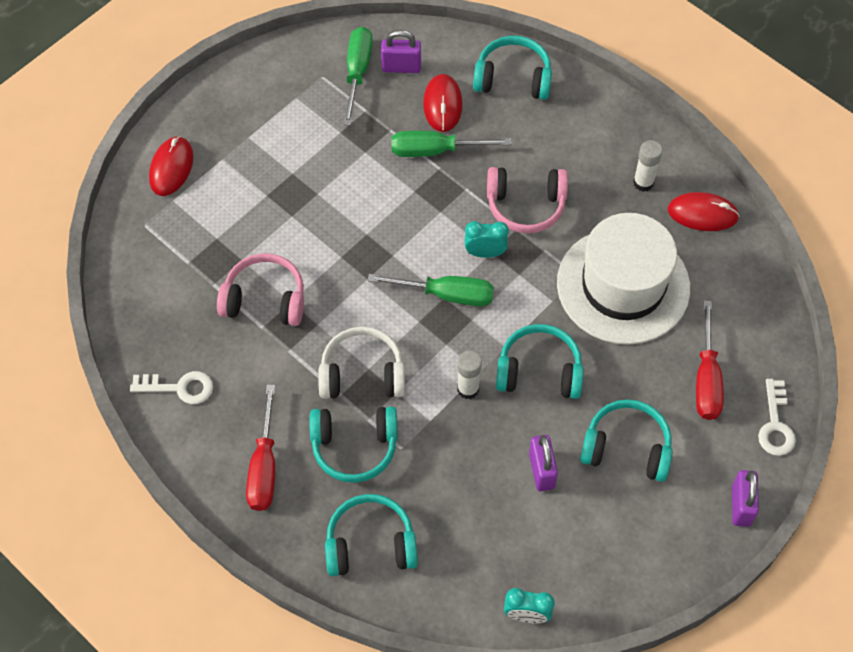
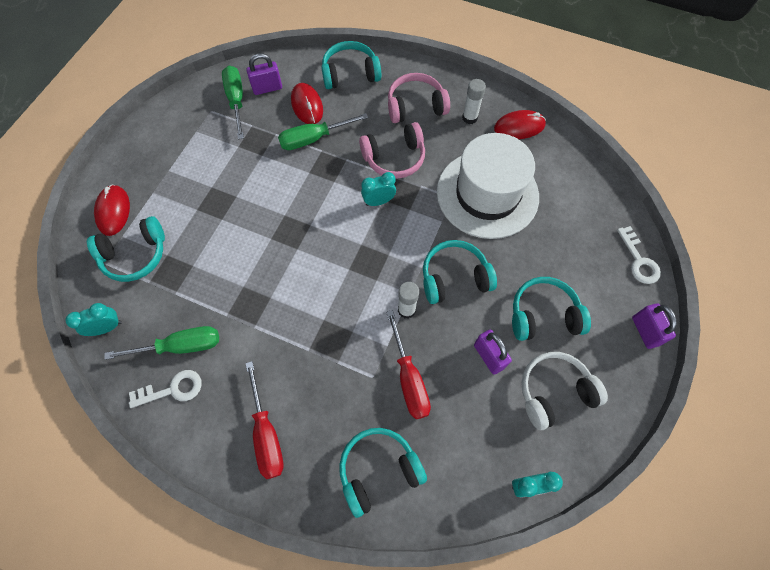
camera: 20 degrees left, 5 degrees up
(128, 299) = (107, 327): none -> turquoise clock
(265, 299) = (221, 291): pink headphones -> pink headphones (415, 106)
(354, 447) = (335, 389): turquoise headphones -> turquoise headphones (135, 255)
(362, 374) = (320, 326): white headphones -> white headphones (554, 392)
(446, 294) = (362, 242): green screwdriver -> green screwdriver (180, 346)
(706, 378) = (575, 243): red screwdriver -> red screwdriver (409, 378)

